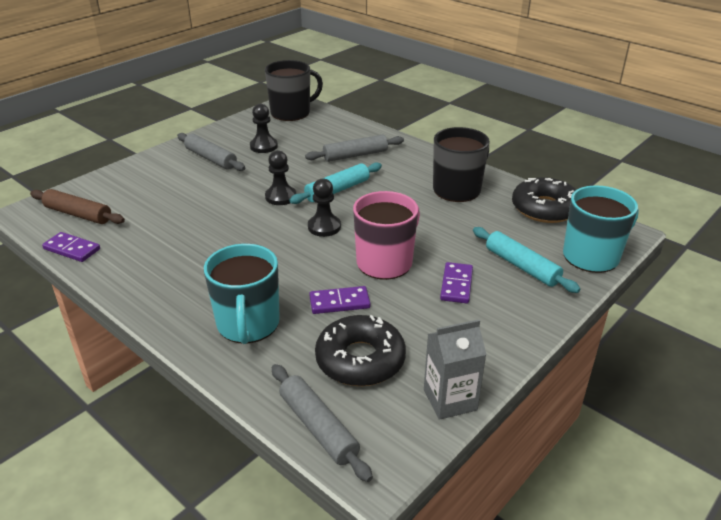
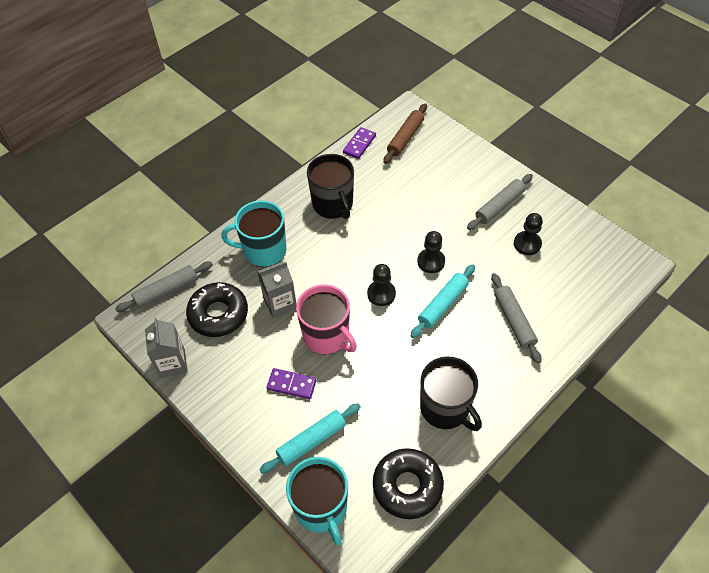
camera: 95 degrees right, 20 degrees up
(291, 113) = (610, 264): black mug -> black mug (333, 204)
(337, 190) = (443, 304): turquoise rolling pin -> turquoise rolling pin turned 75 degrees clockwise
(339, 302) = (280, 303): purple domino -> grey carton

